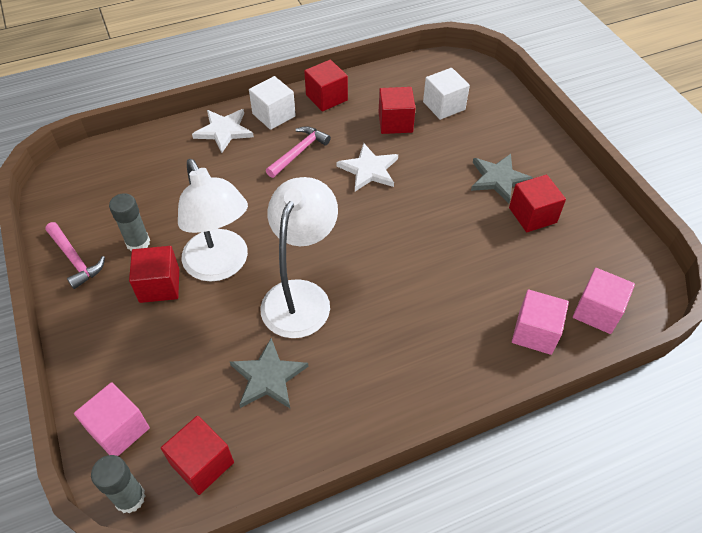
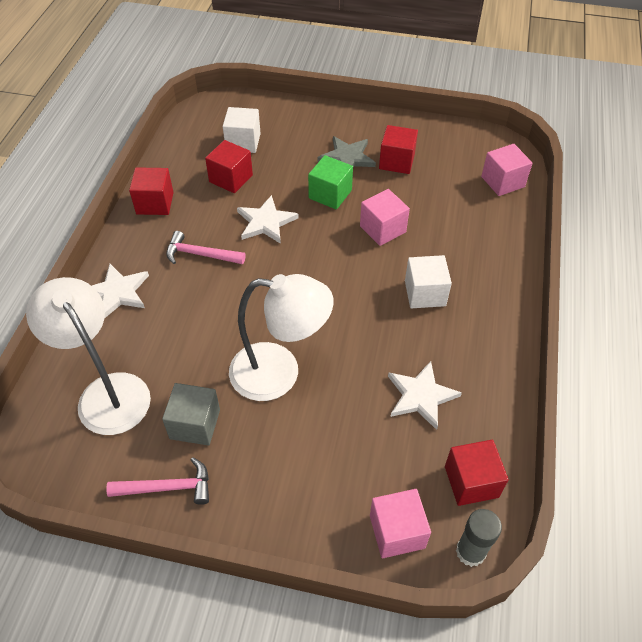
camera: 55 degrees left, 0 degrees up
(138, 243) = (195, 424): grey glue stick -> grey cube
(159, 285) = (262, 430): red cube -> none
(268, 377) = (421, 396): grey star -> white star
(274, 115) = (136, 248): white cube -> white cube (425, 293)
(299, 152) = (200, 254): pink hammer -> pink hammer turned 60 degrees counterclockwise
(301, 296) = (358, 334): white lamp -> white lamp (107, 392)
(442, 192) = (330, 194): none -> green cube
(535, 332) = (496, 221): pink cube -> pink cube (382, 229)

